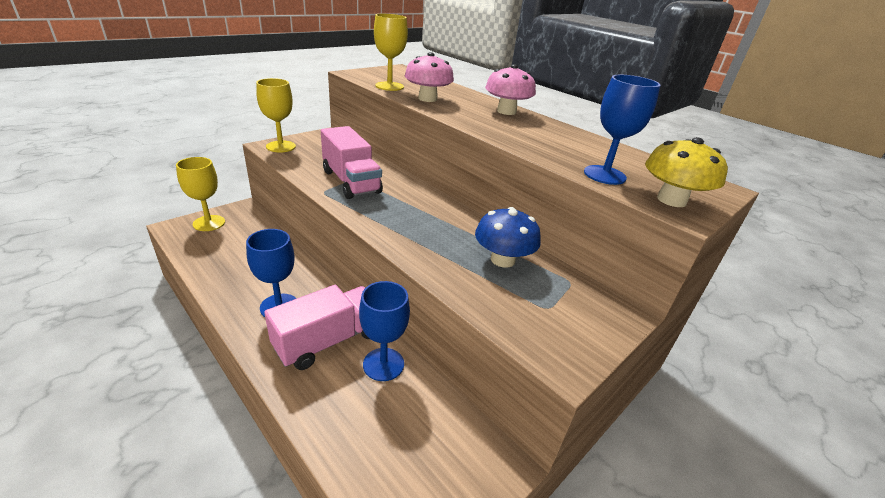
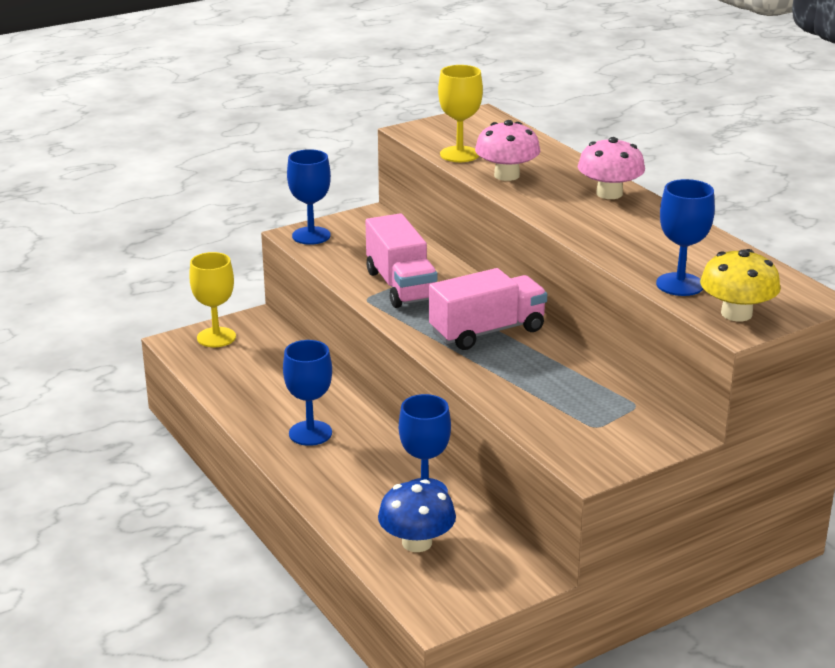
camera: 15 degrees right, 5 degrees down
(281, 146) = (311, 236): yellow goblet -> blue goblet
(328, 341) = (365, 468): pink truck -> pink truck (487, 331)
(502, 259) = (565, 380): blue mushroom -> blue mushroom (417, 542)

